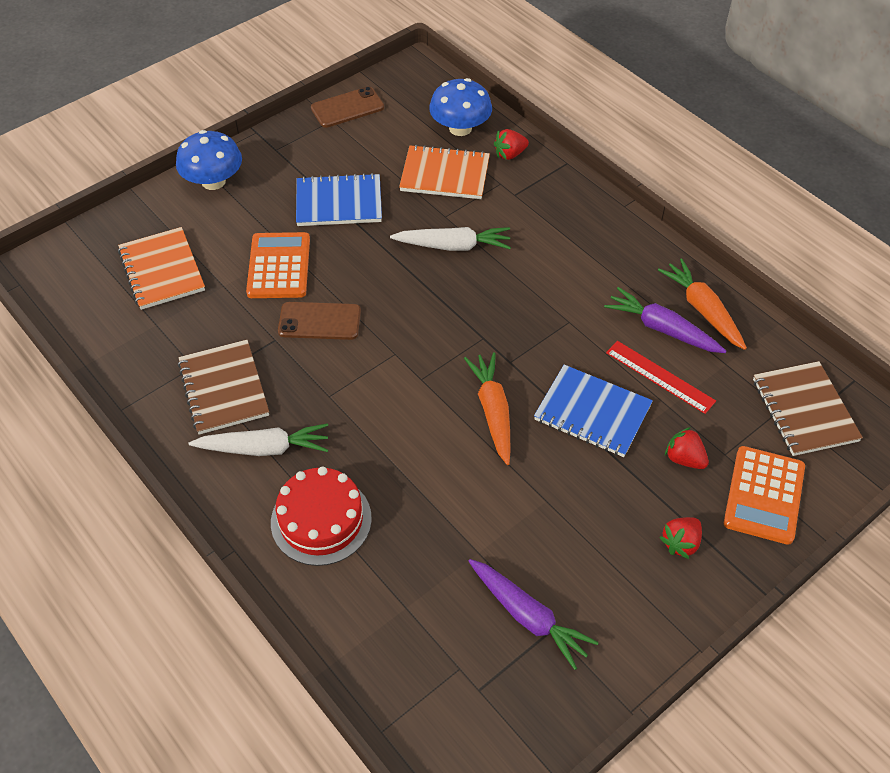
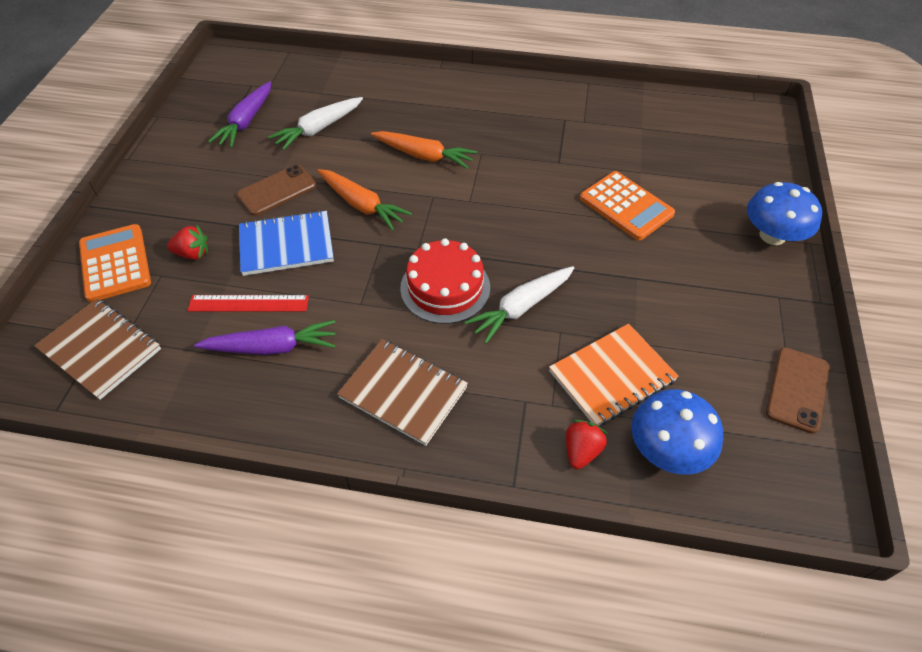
camera: 140 degrees right, 0 degrees up
(161, 270) = (693, 156): orange notebook -> none
(223, 389) = (549, 121): brown notebook -> brown notebook (403, 392)
(264, 448) = (483, 110): white carrot -> white carrot (318, 129)
(319, 321) = (546, 189): brown phone -> brown phone (277, 190)
(321, 520) = (409, 99): red cake -> red cake (445, 287)
(339, 202) = (659, 283): blue notebook -> none
(528, 616) = (246, 122): purple carrot -> purple carrot turned 75 degrees counterclockwise
(680, 543) = (168, 202): red strawberry -> none
(702, 310) = (244, 391): orange carrot -> orange carrot (424, 156)

